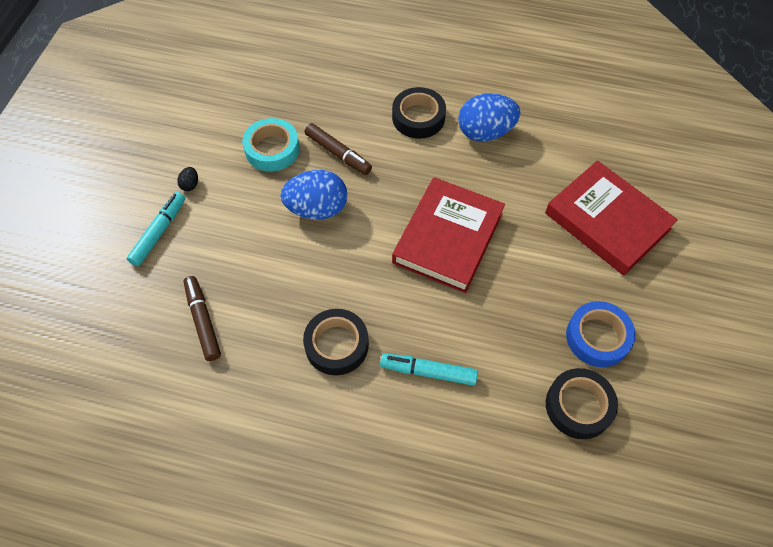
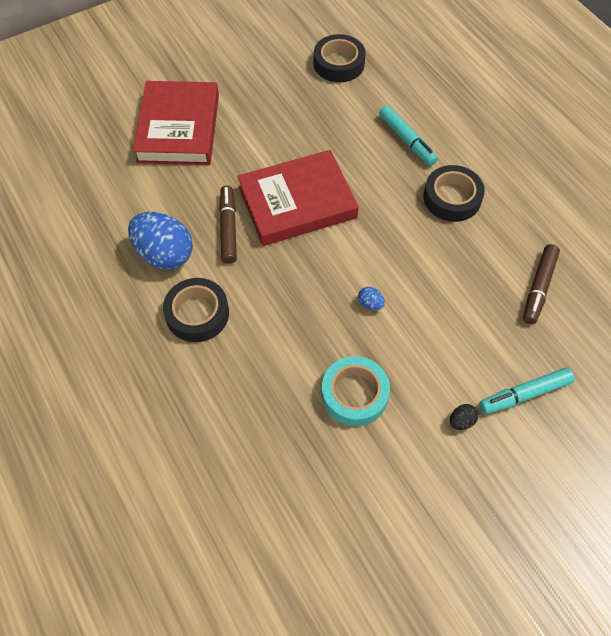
camera: 135 degrees left, 0 degrees up
(317, 209) = (370, 304): blue egg -> blue egg, size x0.41
(338, 153) = (302, 339): brown marker -> brown marker (228, 228)
(597, 337) = (281, 81): blue tape -> none

